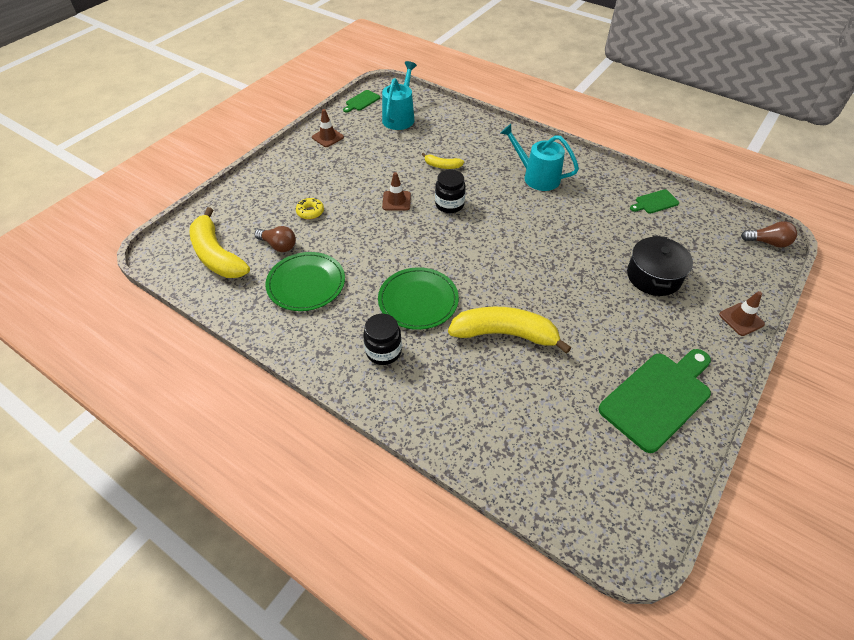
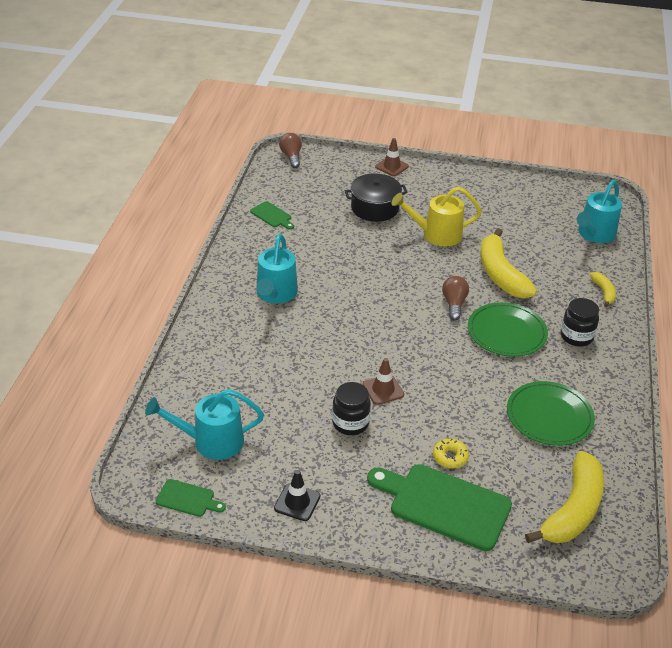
camera: 115 degrees left, 10 degrees down
(278, 245) = (519, 461): brown light bulb -> brown light bulb (454, 304)
(327, 137) = (297, 502): brown traffic cone -> black traffic cone
(442, 166) = (297, 370): yellow banana -> yellow banana (603, 292)
(449, 205) = (362, 346): black jar -> black jar (350, 423)
(547, 468) = (594, 234): none -> turquoise watering can
(591, 308) = (436, 234): none -> yellow watering can
(658, 398) = (496, 196): green cutting board -> green cutting board (444, 505)

